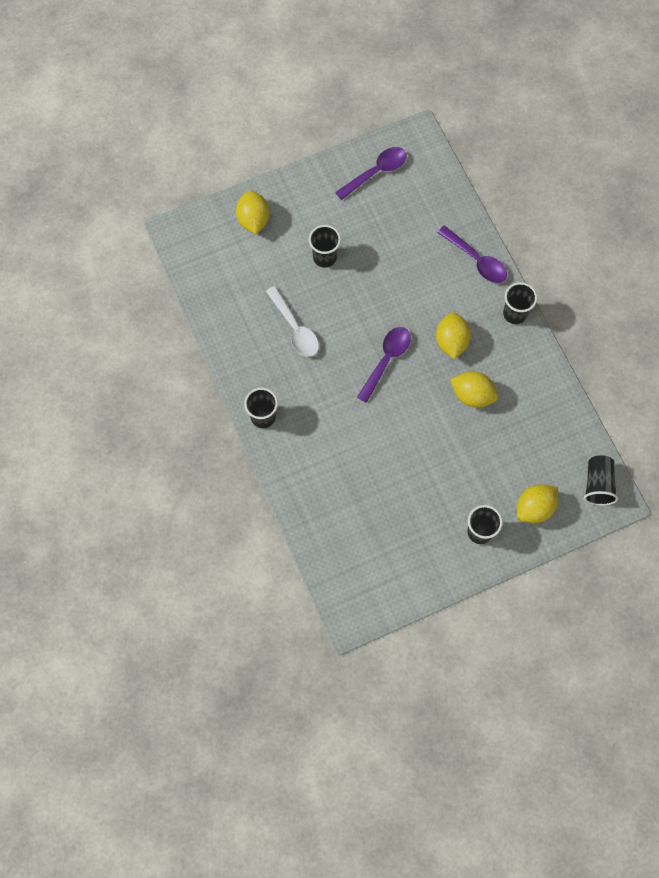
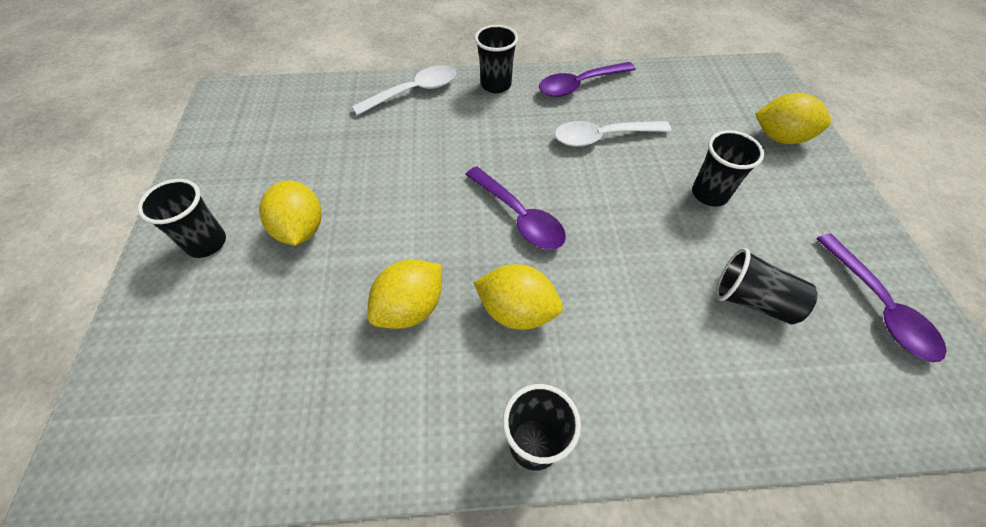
camera: 110 degrees right, 15 degrees down
(293, 474) = (413, 92): none -> white spoon
(476, 260) = (671, 414): purple spoon -> purple spoon (579, 85)
(534, 508) = (178, 328): yellow lemon -> yellow lemon (300, 229)
(598, 484) = (128, 457): black cup -> black cup (752, 300)

